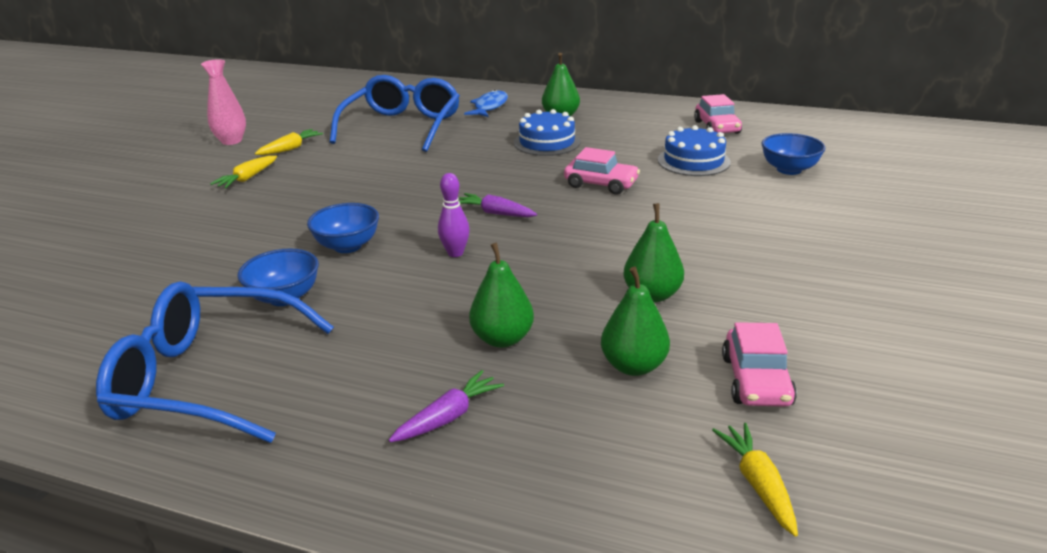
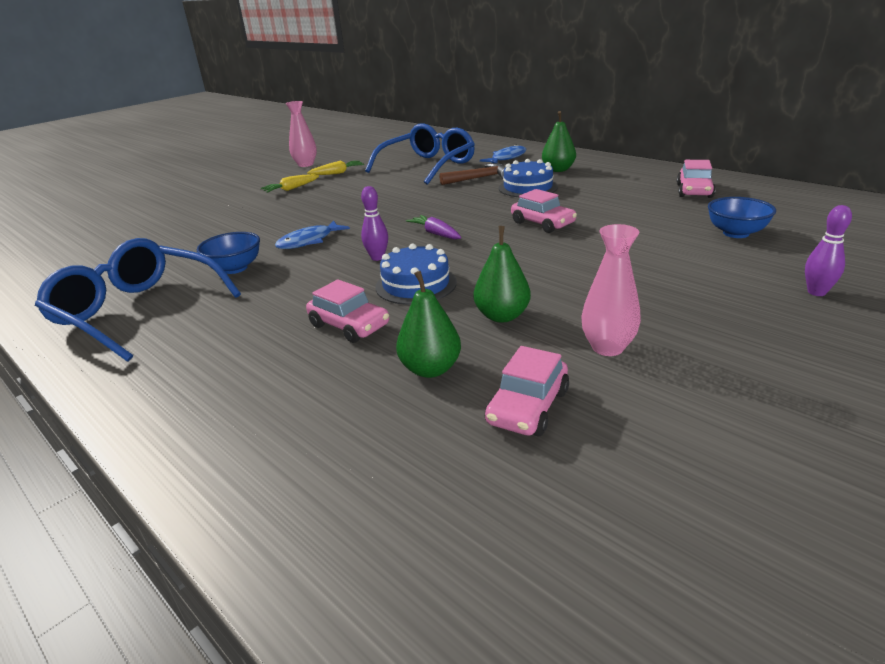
camera: 25 degrees right, 0 degrees up
(347, 246) = (309, 241): blue bowl -> blue fish
(448, 417) = (254, 373): purple carrot -> none
(481, 136) = (479, 178): none -> brown hammer
(502, 339) = (349, 325): green pear -> pink car
(693, 161) = (645, 215): blue cake -> blue cake (416, 284)
(758, 484) = (441, 498): yellow carrot -> none
(774, 307) = (607, 347): none -> pink vase
(895, 219) = (816, 292): none -> purple bowling pin

